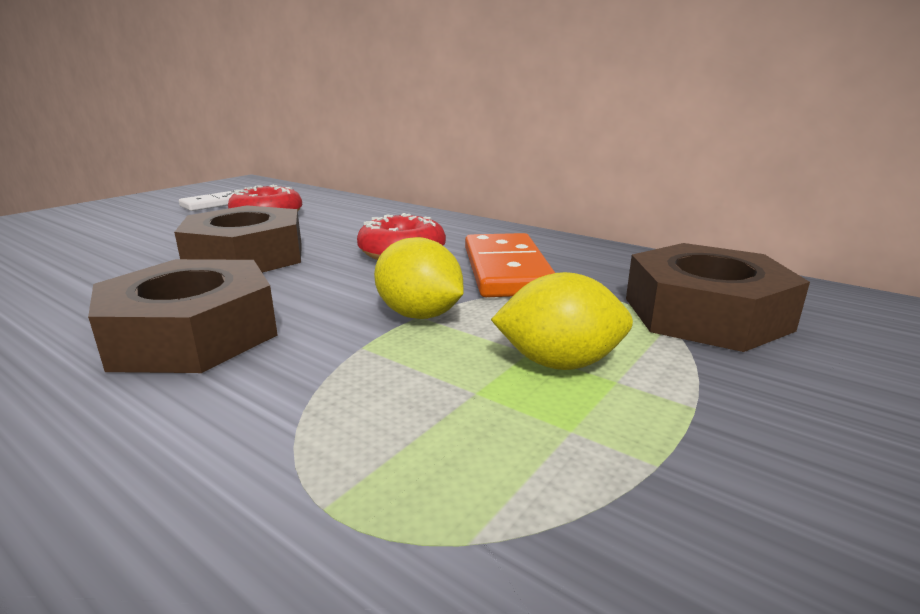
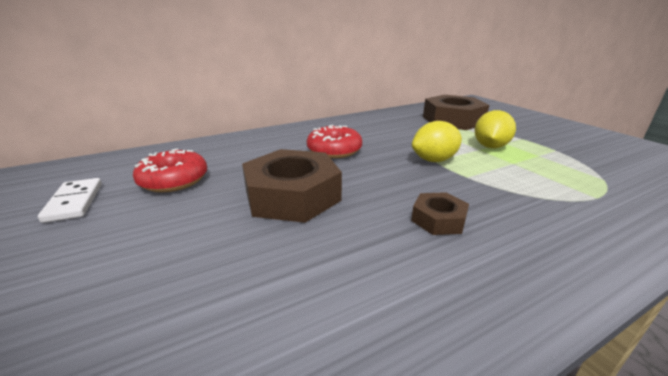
camera: 65 degrees left, 5 degrees up
(192, 334) = (438, 219): brown nut -> brown nut, size x0.50
(507, 270) = (385, 135): orange domino -> none

